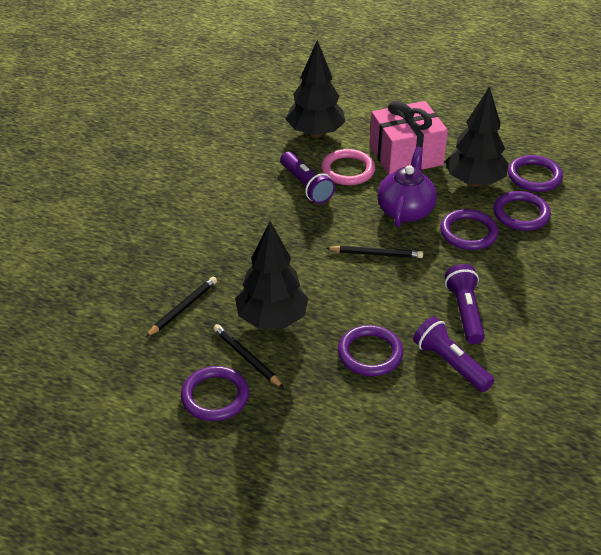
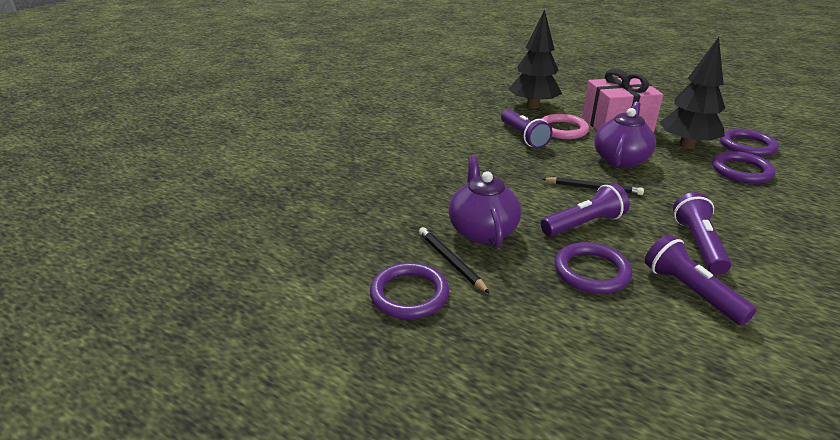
camera: 10 degrees right, 10 degrees down
(183, 308) = (392, 213): black pencil -> none
(272, 319) = (482, 230): black tree -> purple teapot
(365, 300) = (583, 224): none -> purple flashlight
(468, 232) = (688, 180): purple ring -> none

